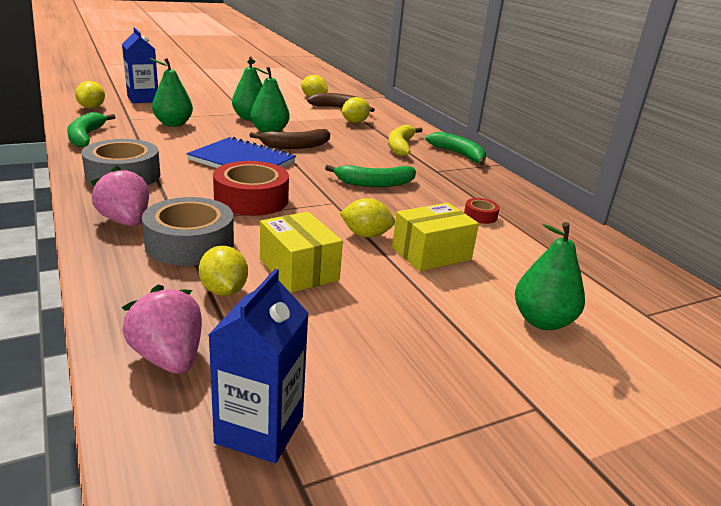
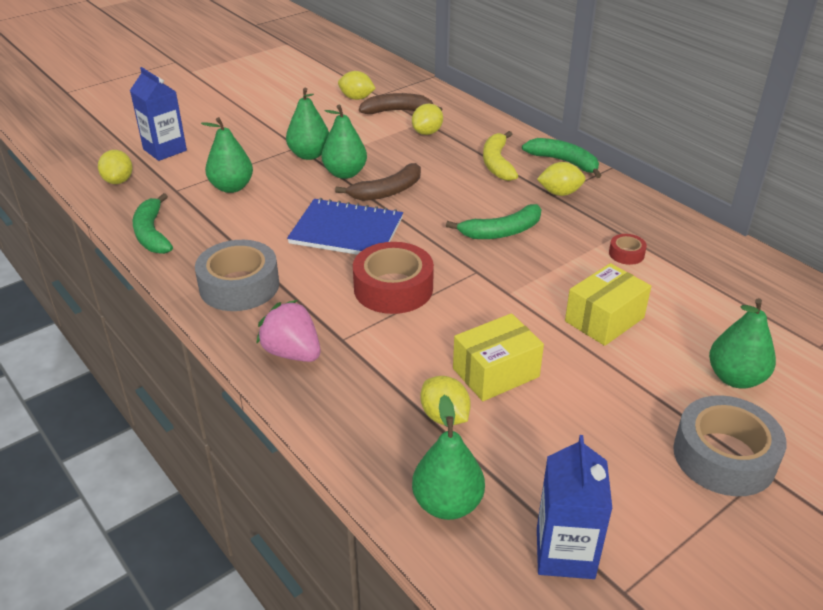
camera: 10 degrees left, 10 degrees up
(168, 358) = (447, 504): pink strawberry -> green pear
(190, 243) = (374, 366): grey tape -> grey tape (724, 456)
(299, 269) = (495, 372): yellow box -> yellow box turned 75 degrees counterclockwise
(366, 235) = (532, 310): yellow lemon -> yellow lemon (560, 193)

